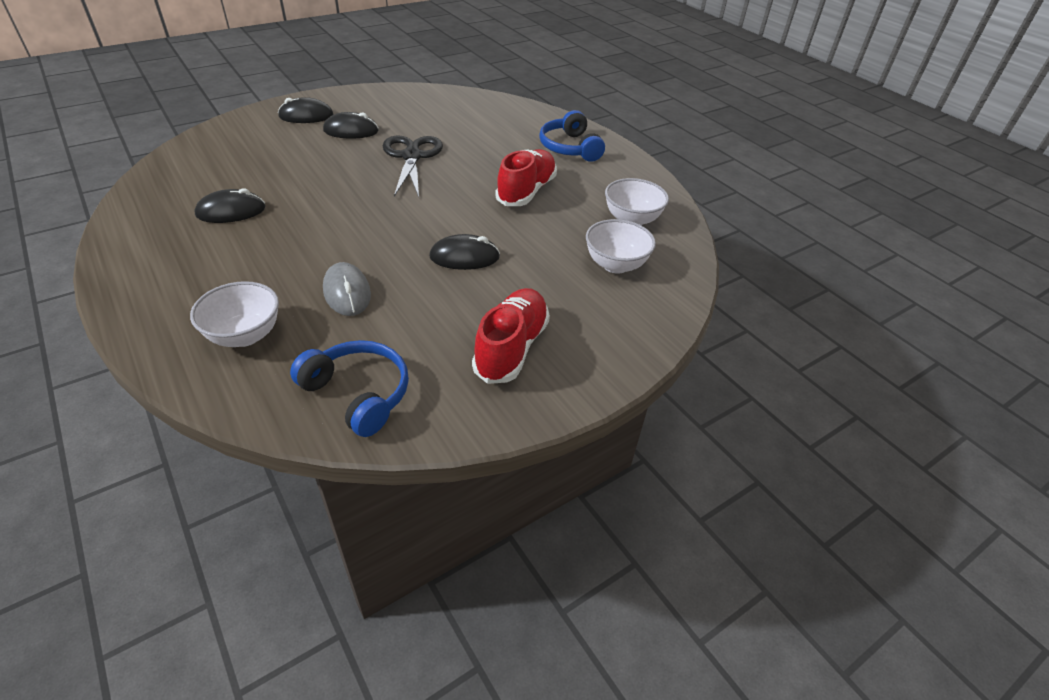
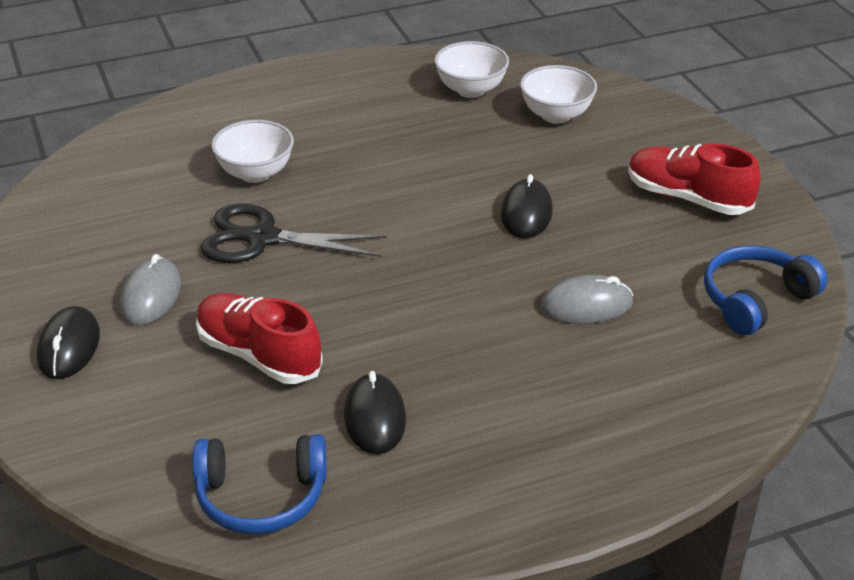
camera: 75 degrees left, 5 degrees down
(245, 335) = (661, 385): white bowl -> white bowl (255, 173)
(351, 131) = (151, 296): black mouse -> grey mouse
(526, 191) = (388, 152): red shoe -> red shoe (259, 355)
(570, 148) = (285, 104): blue headphones -> blue headphones (261, 496)

